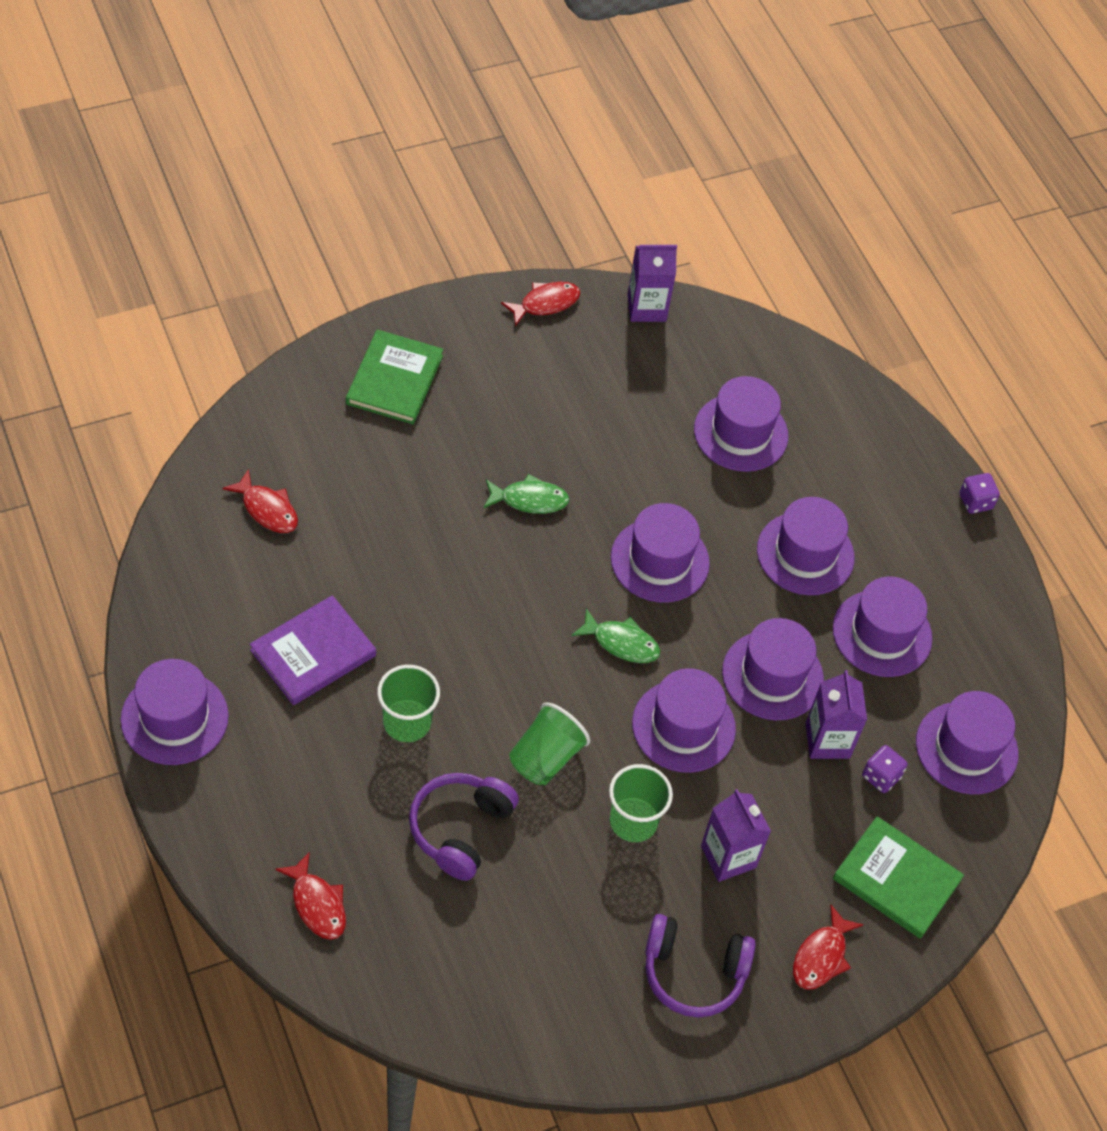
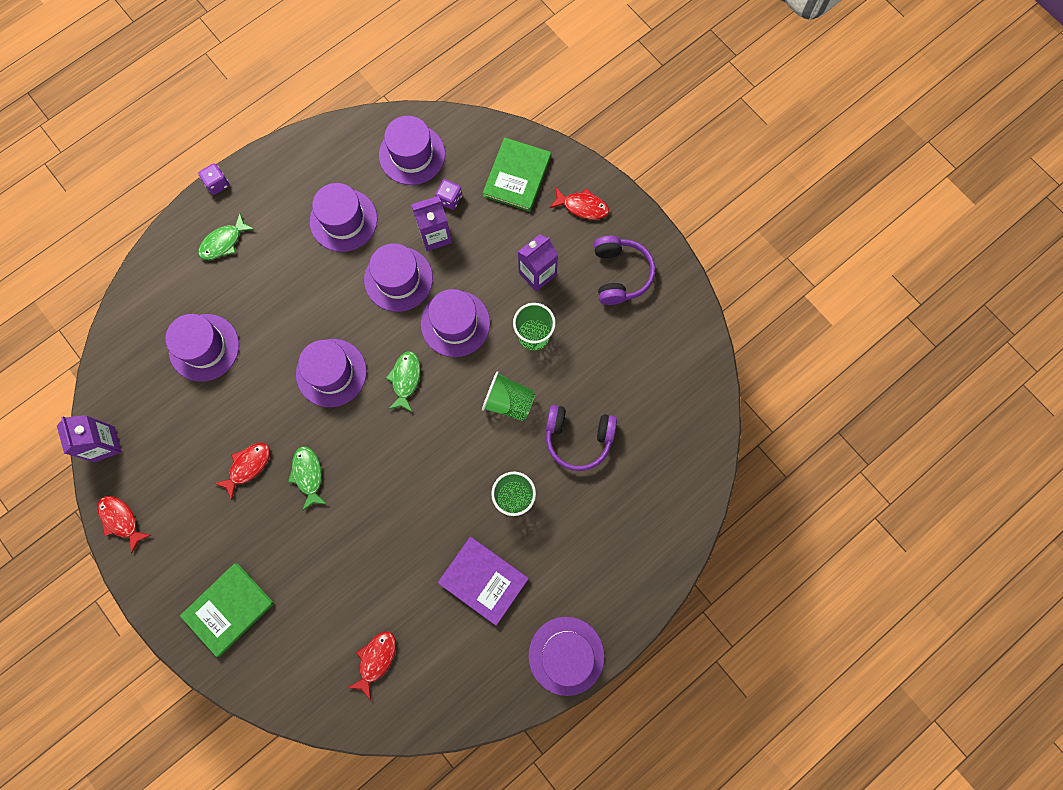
camera: 100 degrees left, 20 degrees up
(317, 904) = (661, 509): red fish -> red fish (248, 466)
(394, 380) = (229, 609): green book -> green book turned 45 degrees counterclockwise
(805, 553) = (295, 281): purple hat -> none
(885, 488) = (224, 242): none -> green fish

